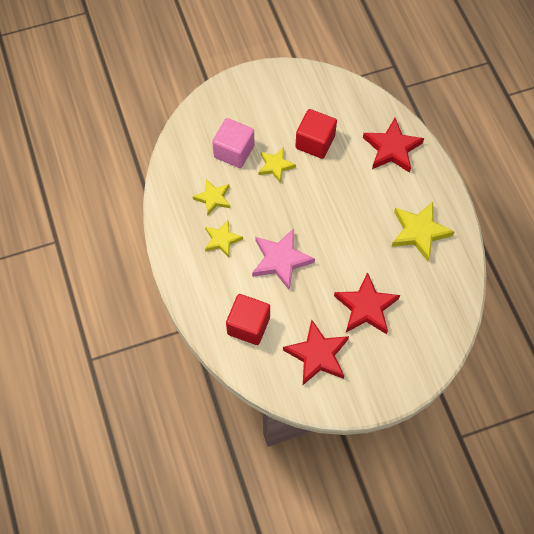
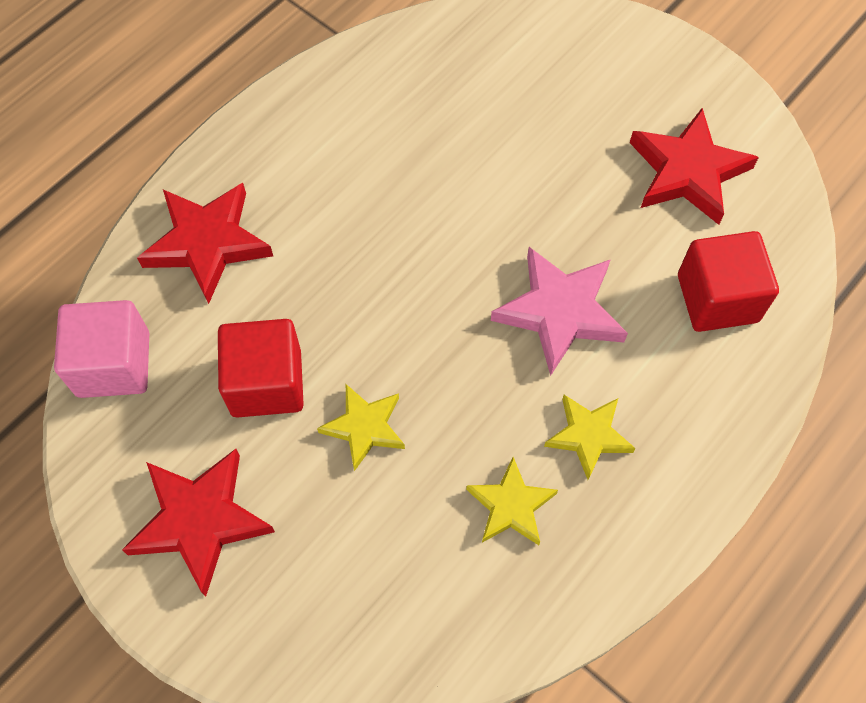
camera: 120 degrees left, 0 degrees up
(234, 151) = (377, 528): pink cube -> pink cube (113, 364)
(366, 307) = (554, 143): red star -> red star (200, 520)
(419, 232) = (361, 128): yellow star -> none

